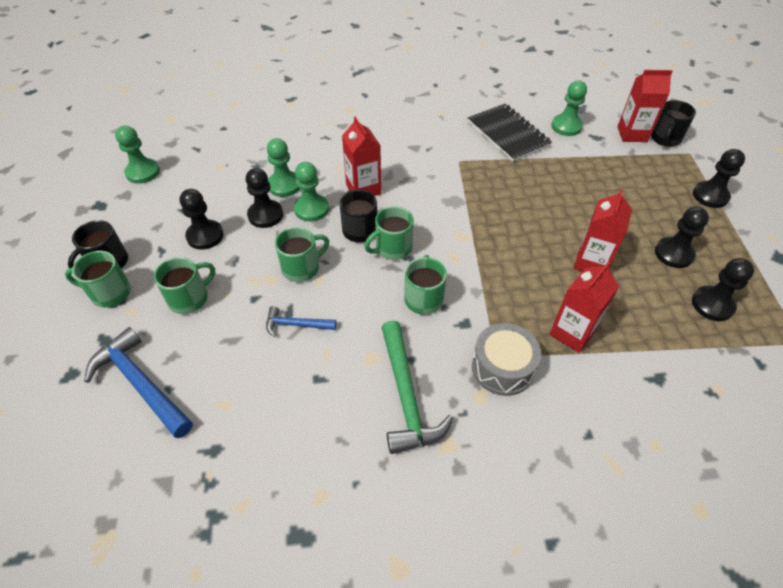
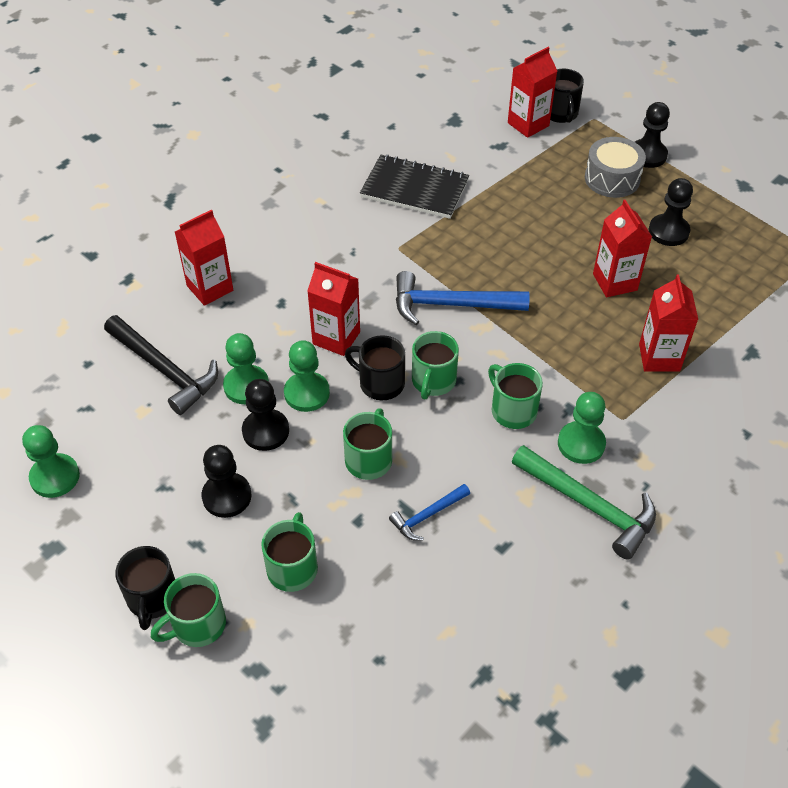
camera: 40 degrees left, 0 degrees up
(141, 383) = (346, 676): blue hammer -> blue hammer (451, 304)
(254, 153) = (165, 370): none -> black hammer
(326, 125) = (210, 288): none -> red carton
(502, 367) = (637, 426): grey drum -> grey drum (612, 178)
(566, 126) = (461, 149): green pawn -> green pawn (581, 444)
(712, 304) = (734, 261): black pawn -> none

